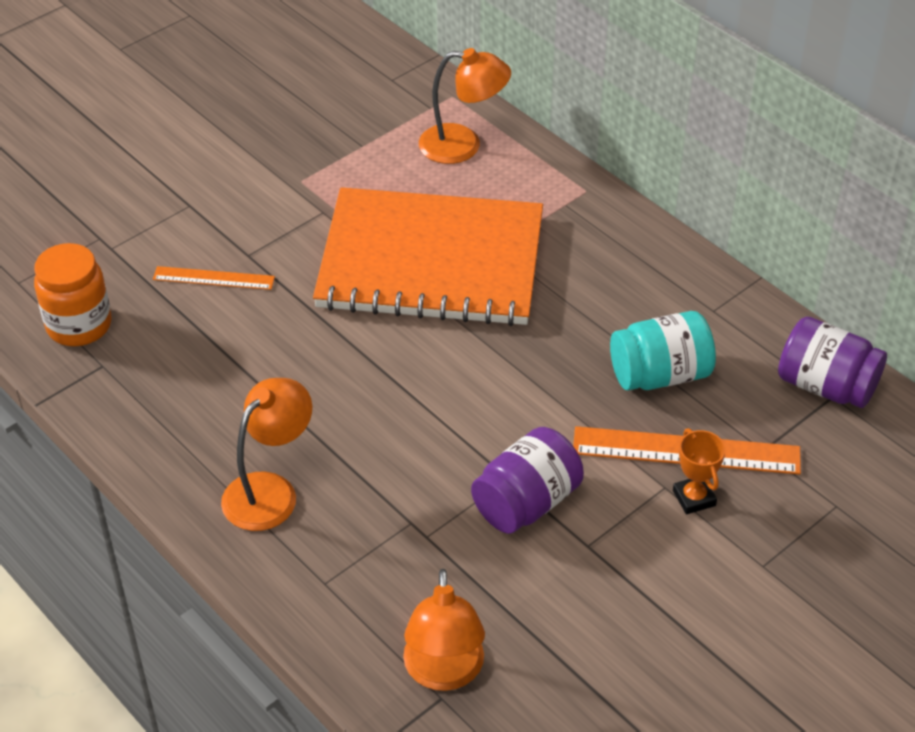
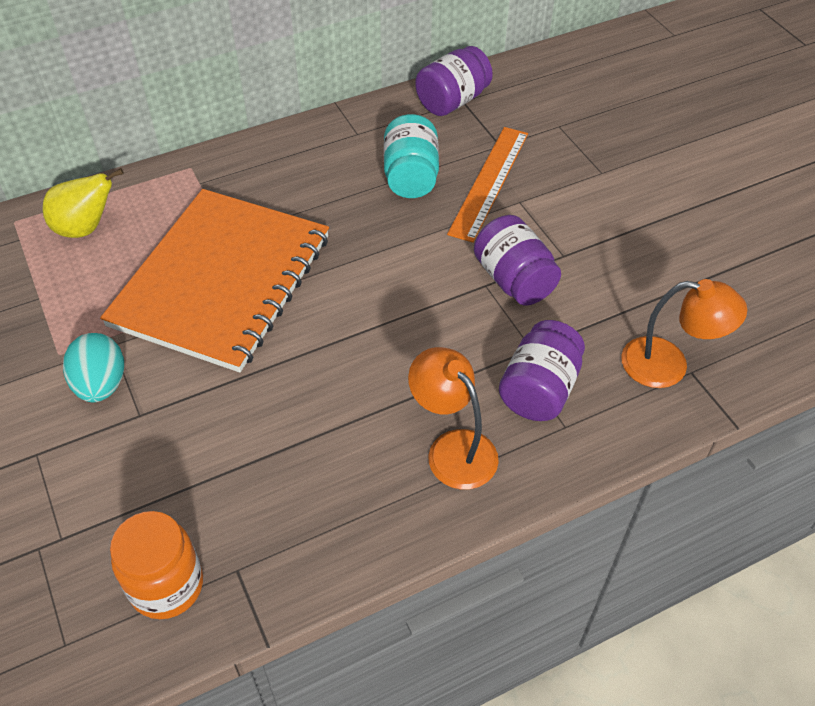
camera: 75 degrees left, 5 degrees up
(213, 278) = (158, 449): orange ruler -> none
(274, 219) = (101, 385): none -> turquoise egg
(368, 551) = (539, 389): none -> purple jar
(463, 145) = (86, 228): orange lamp -> yellow pear
(694, 498) = (534, 189): orange trophy -> none

